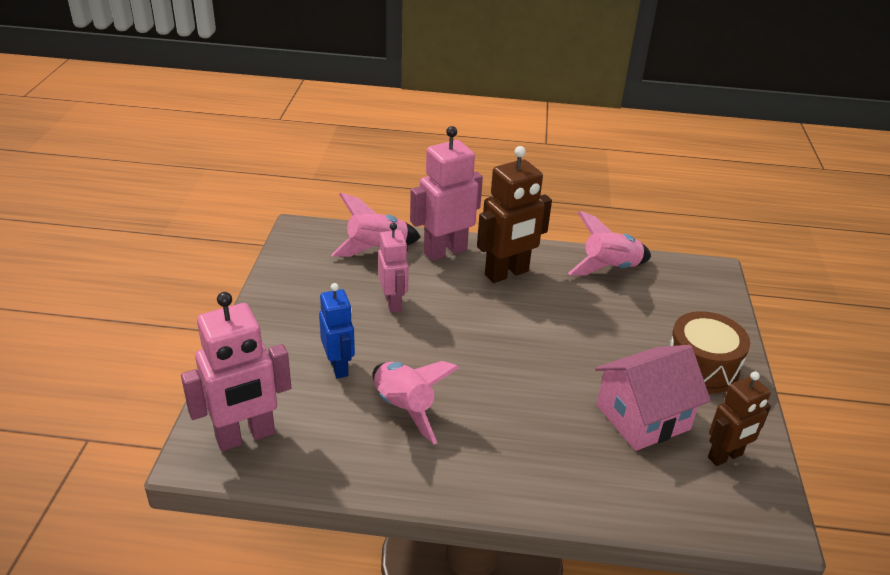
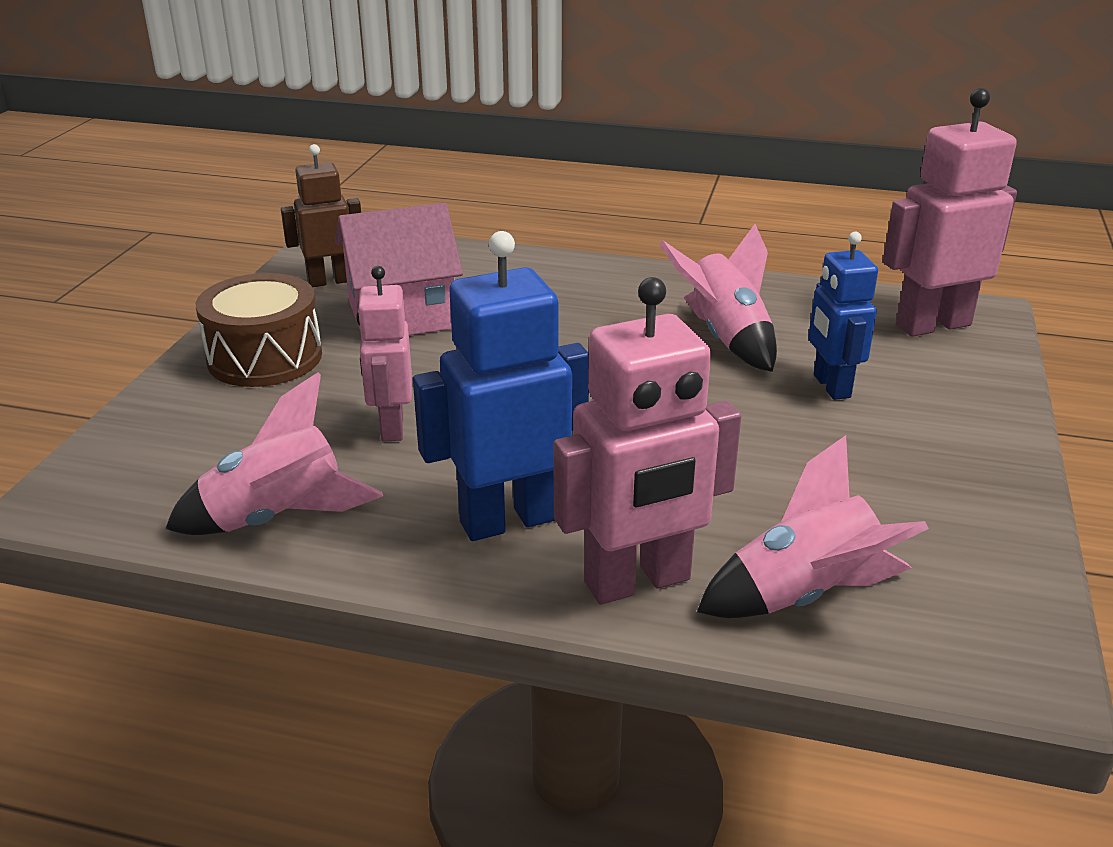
camera: 170 degrees left, 5 degrees down
(393, 303) = (753, 474): pink robot -> pink robot (391, 427)
(507, 273) = (509, 520): brown robot -> blue robot

